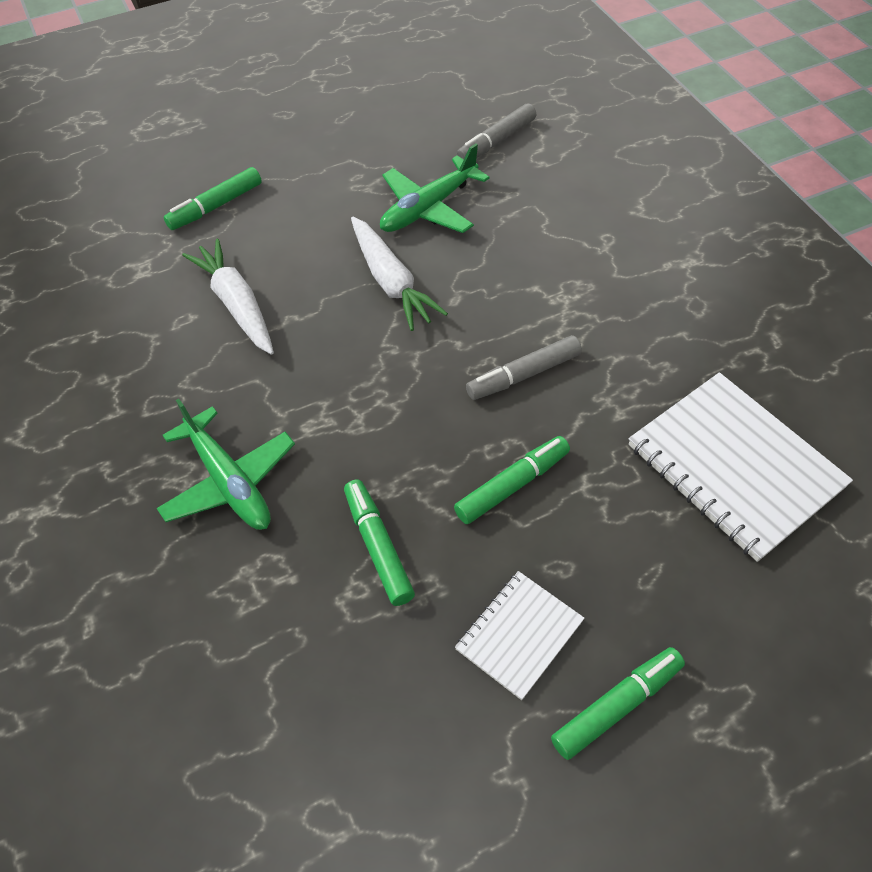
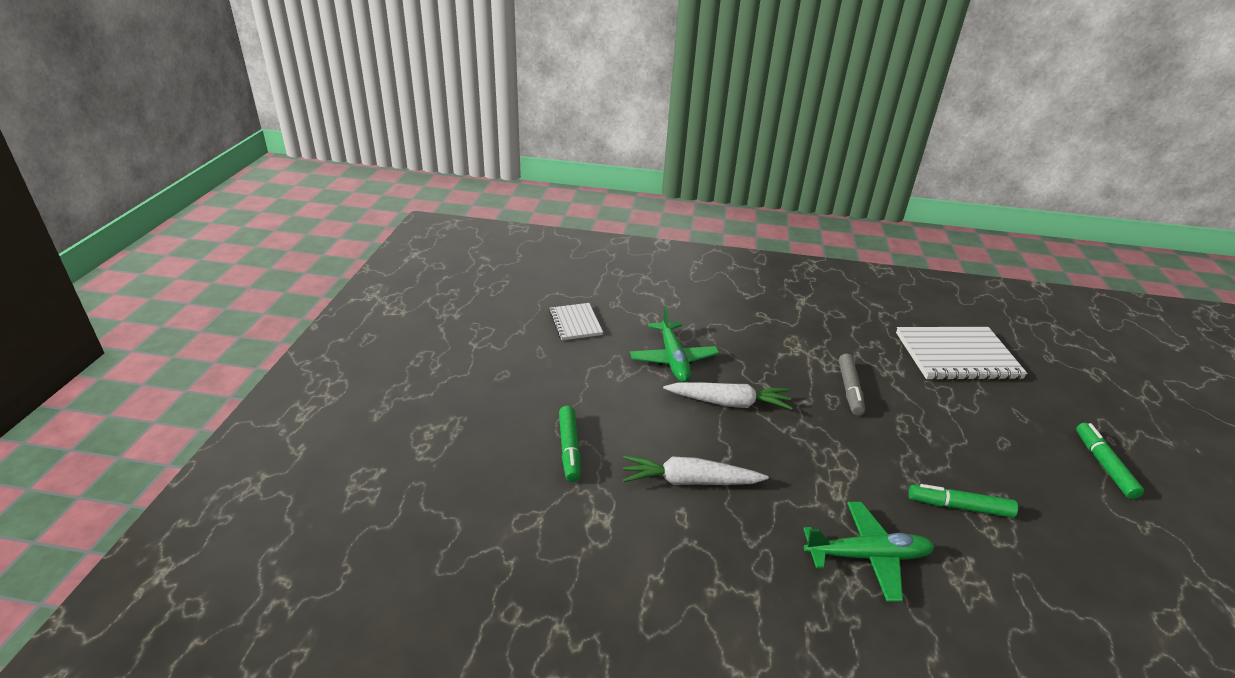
camera: 60 degrees left, 20 degrees down
(496, 141) = (638, 309): grey marker -> none
(512, 485) = (934, 432): green marker -> none
(519, 635) = (1047, 478): white notebook -> white notebook (575, 323)

